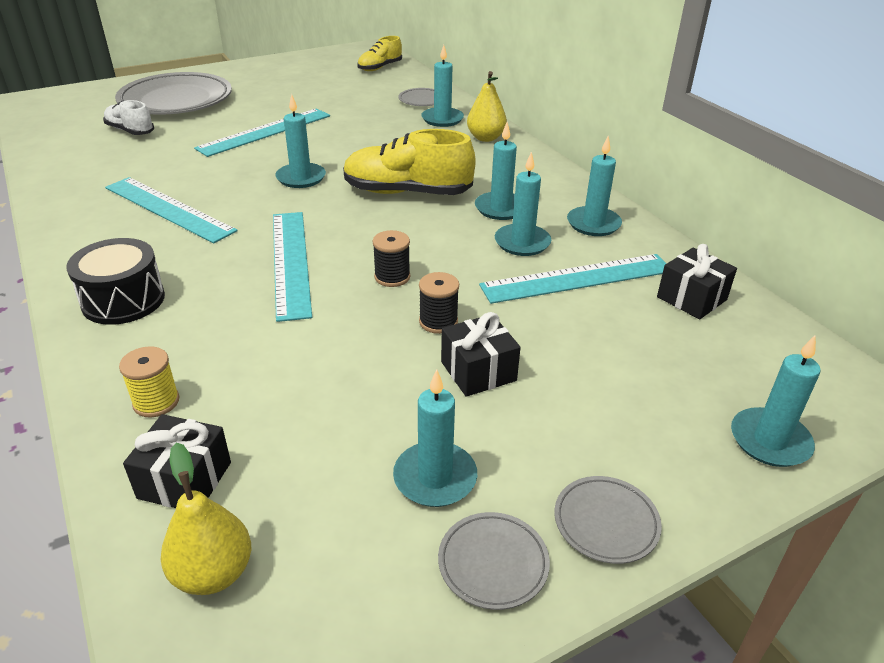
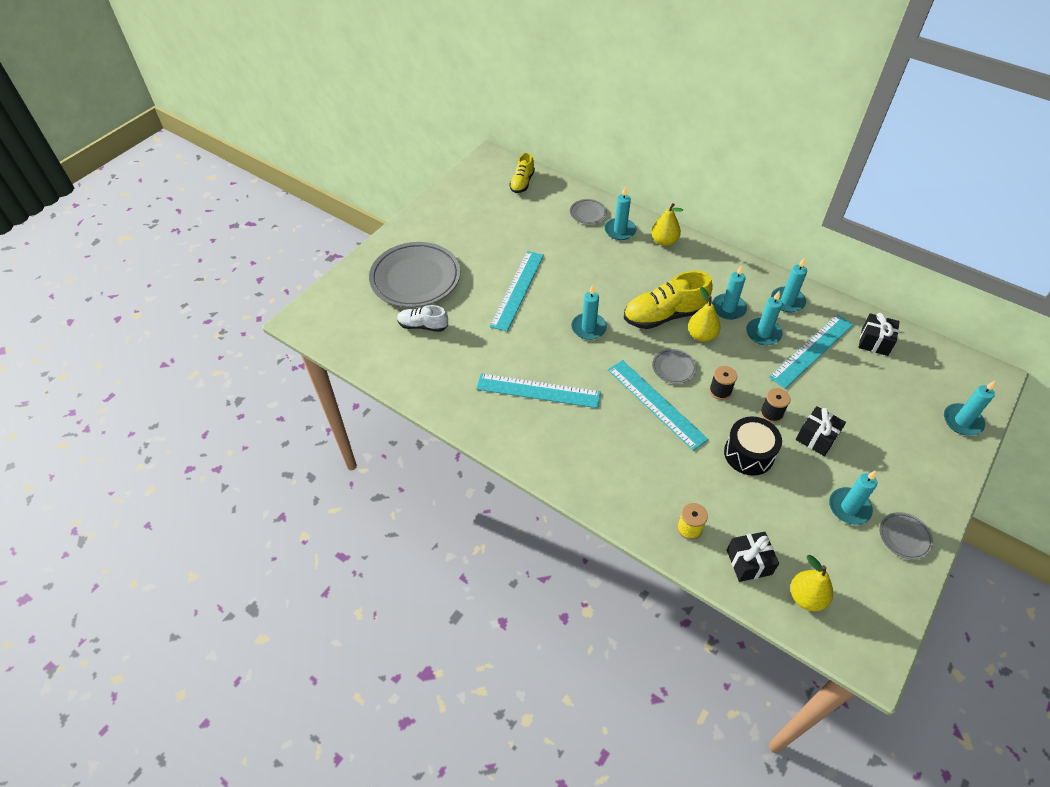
camera: 25 degrees left, 15 degrees up
(123, 300) = (597, 473): black drum -> black drum (749, 454)
(433, 221) = (701, 335): none -> yellow pear
(606, 522) = (930, 496): grey plate -> grey plate (673, 368)

